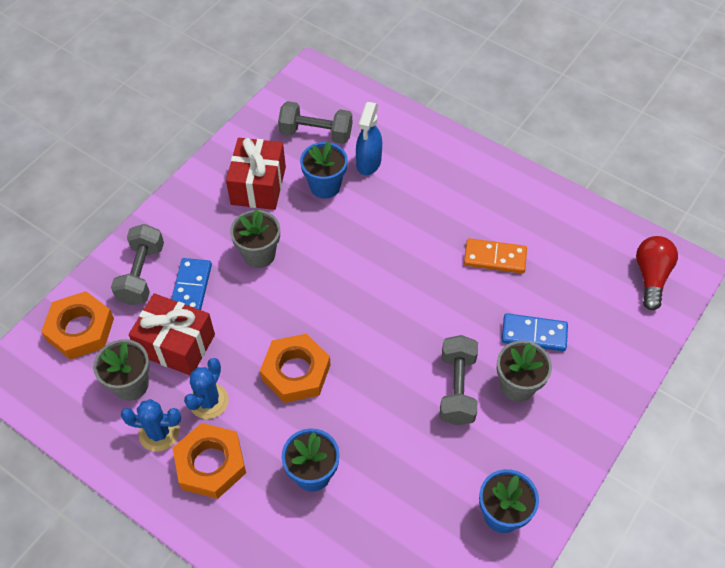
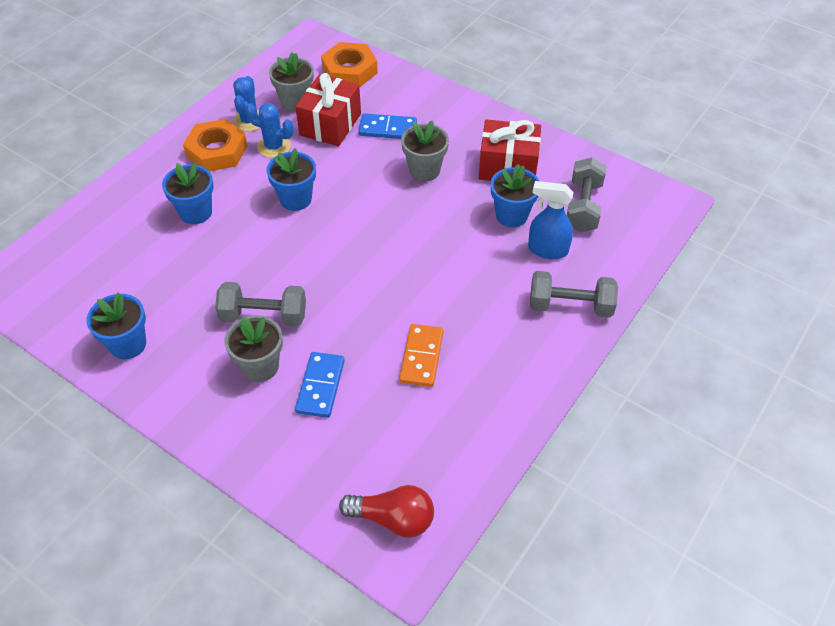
camera: 90 degrees right, 5 degrees down
(141, 274) = (403, 99): grey dumbbell -> grey dumbbell (570, 306)
(296, 372) = (295, 199): orange nut -> blue flower pot

